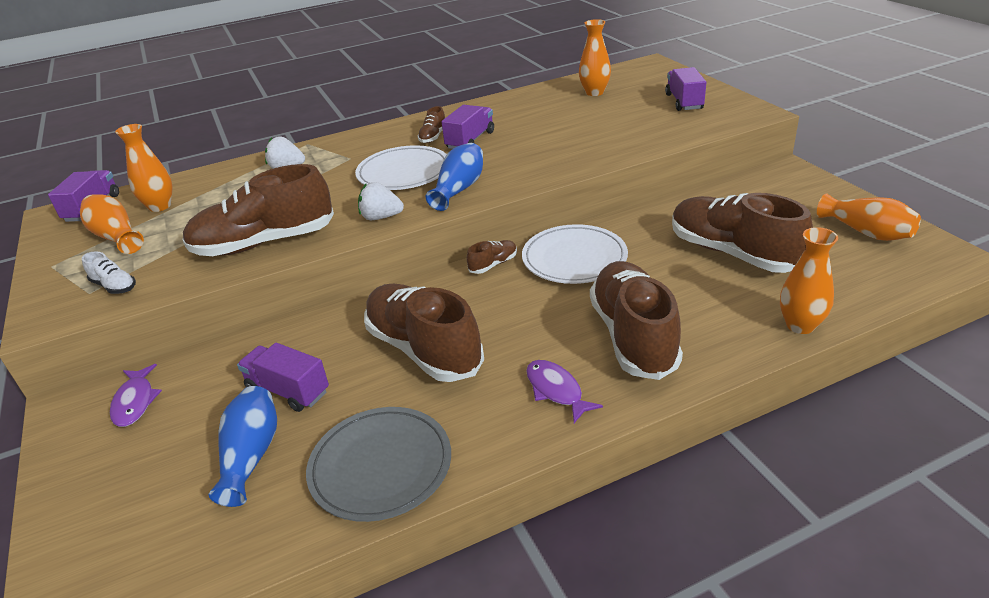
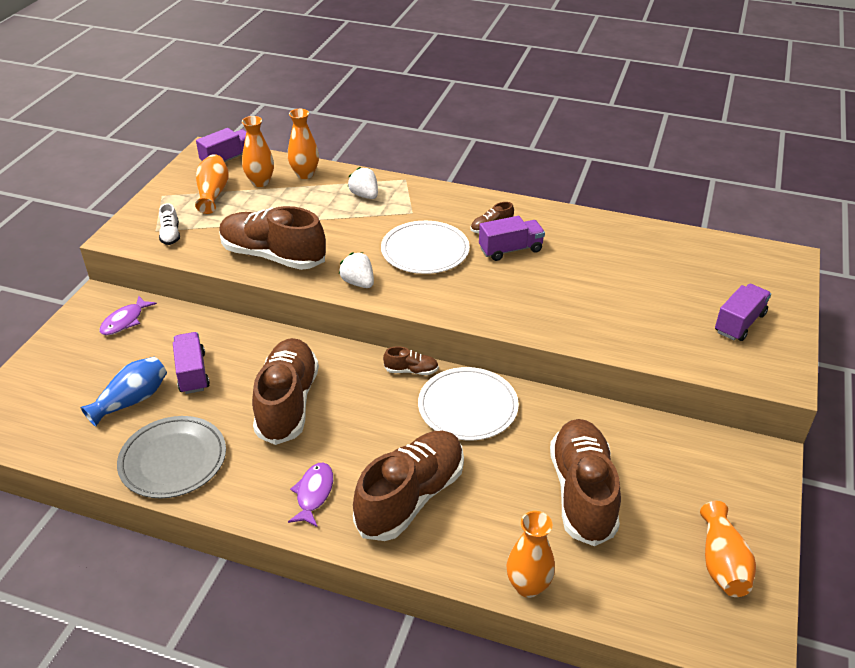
camera: 40 degrees right, 5 degrees up
(459, 189) = (436, 292): blue vase -> none
(594, 92) = (681, 261): orange vase -> orange vase (305, 174)

